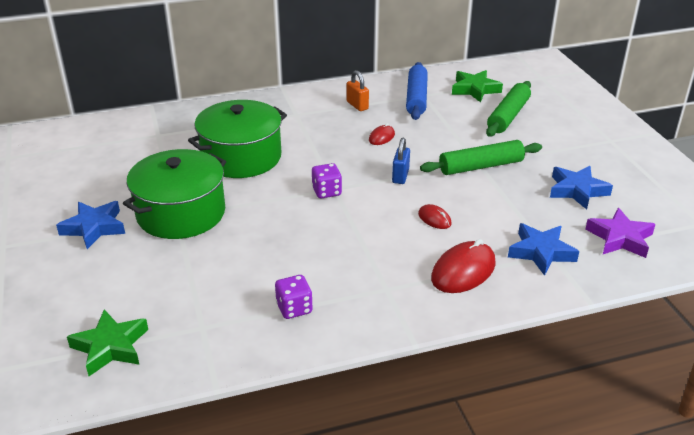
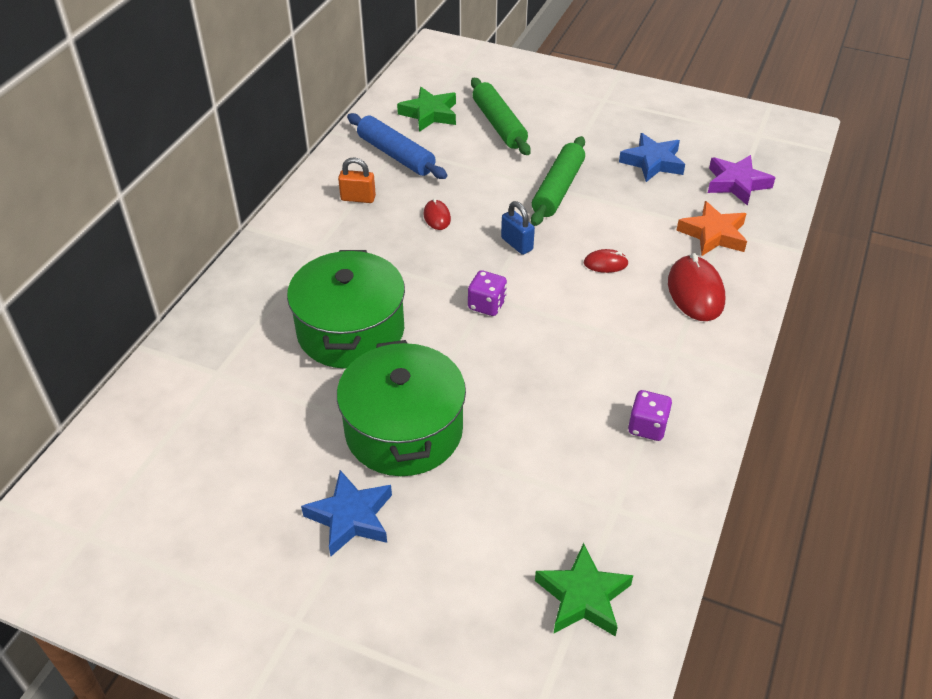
camera: 50 degrees left, 10 degrees up
(541, 252) = (713, 234): blue star -> orange star

